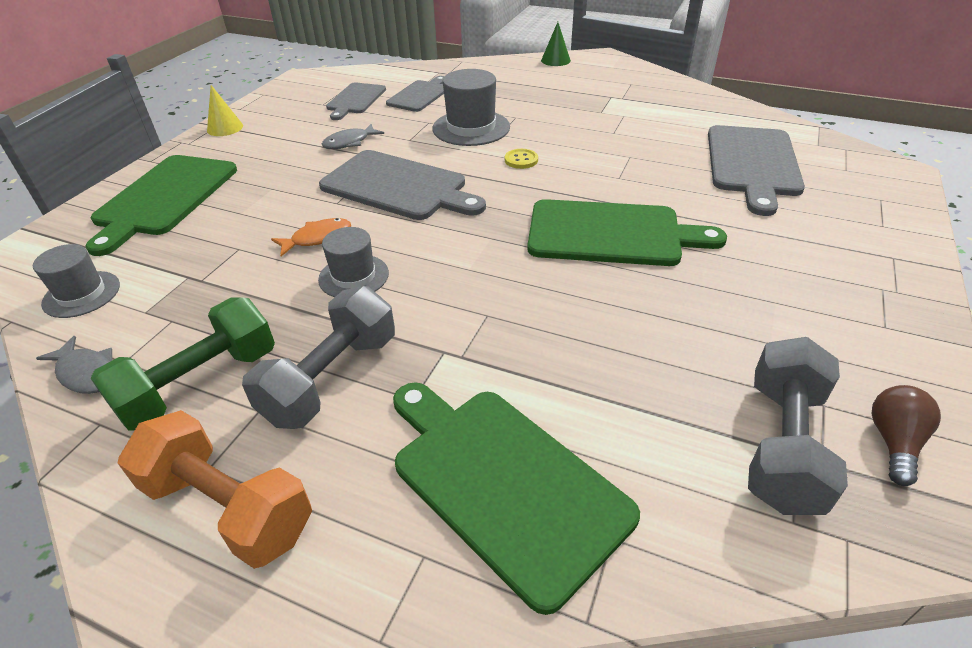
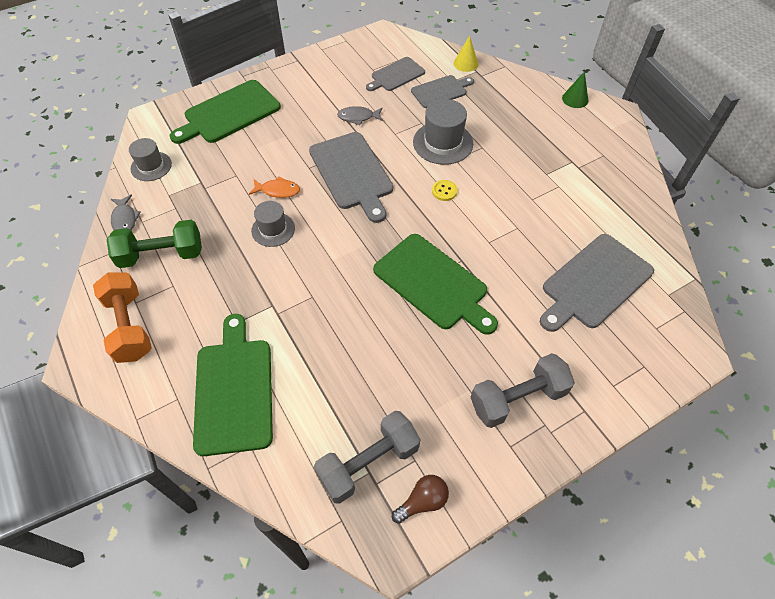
camera: 35 degrees right, 15 degrees up
(225, 128) = (300, 65): yellow cone -> yellow cone (465, 63)
(331, 378) = (213, 288): grey dumbbell -> grey dumbbell (517, 399)

